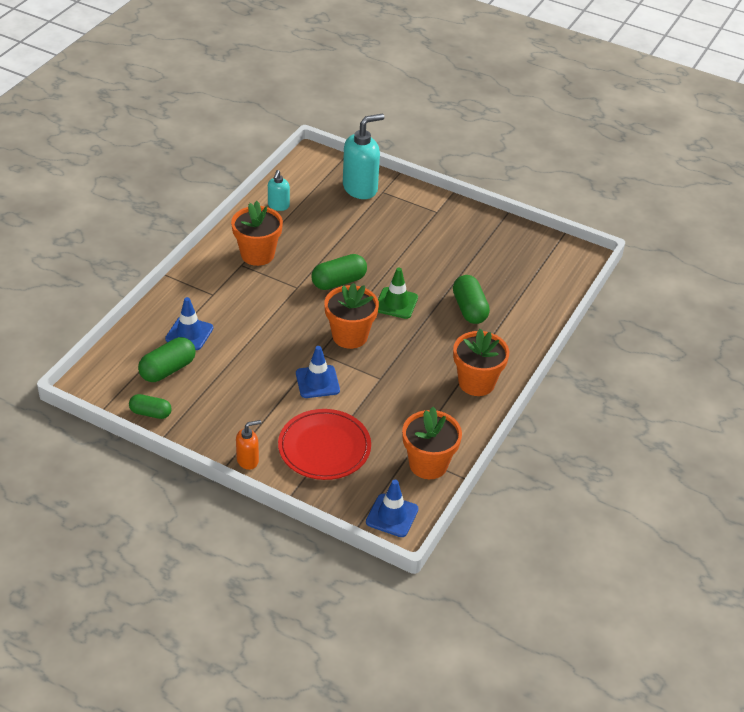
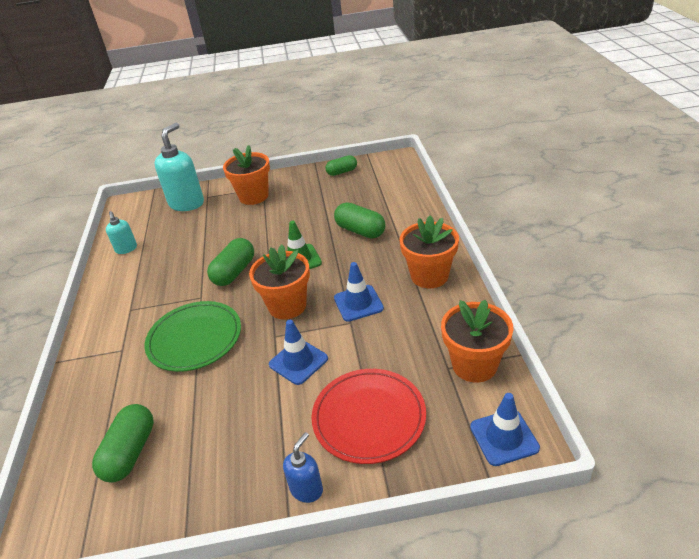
camera: 30 degrees left, 5 degrees down
(150, 413) = (147, 516): green capsule -> green capsule (342, 172)
(189, 333) = (126, 400): blue traffic cone -> blue traffic cone (358, 303)
(248, 460) = (306, 489): orange soap dispenser -> blue soap dispenser
(257, 254) = (139, 293): orange flower pot -> orange flower pot (253, 196)
(265, 318) = (195, 339): none -> green plate

